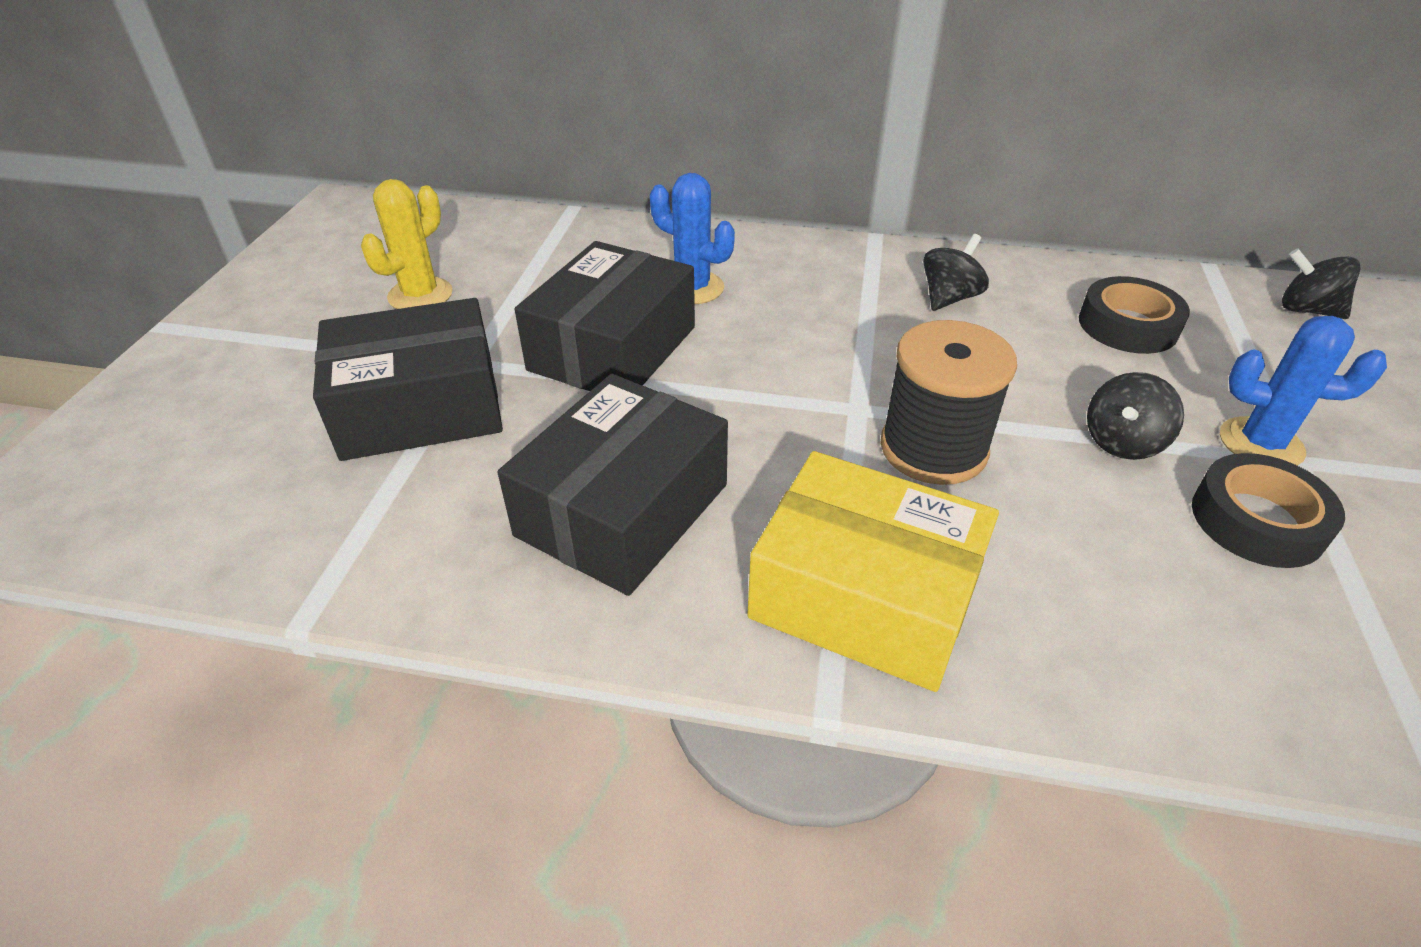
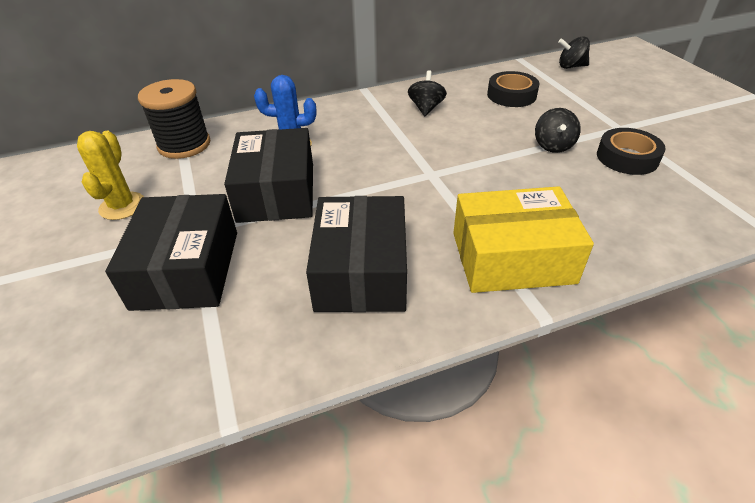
camera: 30 degrees left, 0 degrees up
(420, 407) = (186, 269): black box -> black box turned 45 degrees counterclockwise
(933, 449) = (481, 179): black spool -> black spool (184, 145)
(1261, 443) = (602, 126): blue cactus -> none

